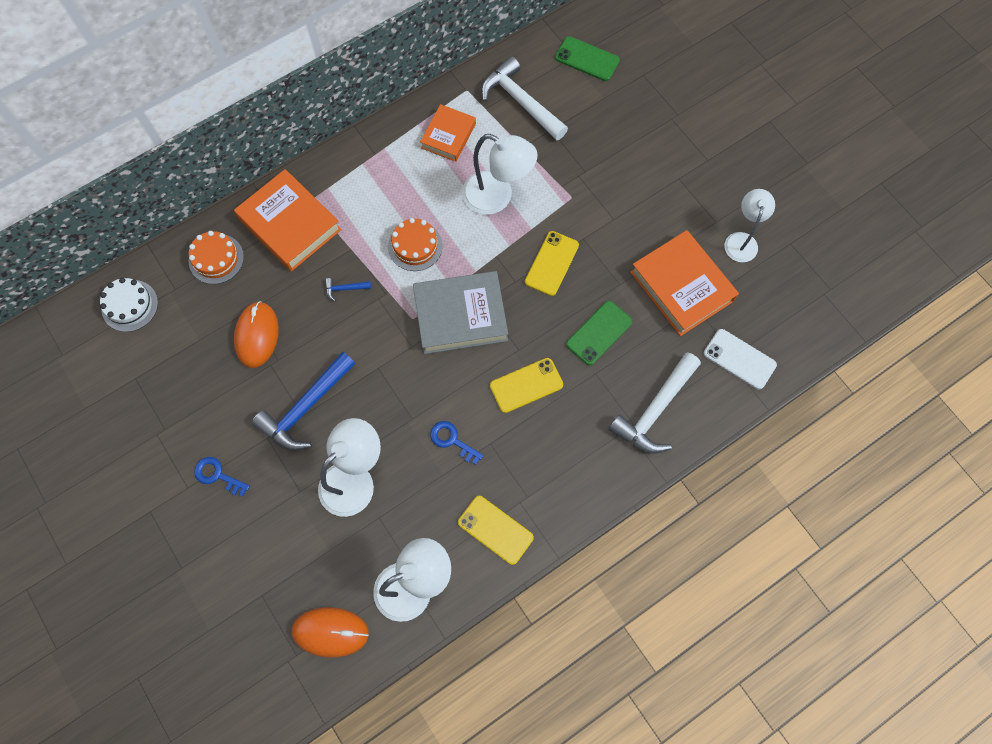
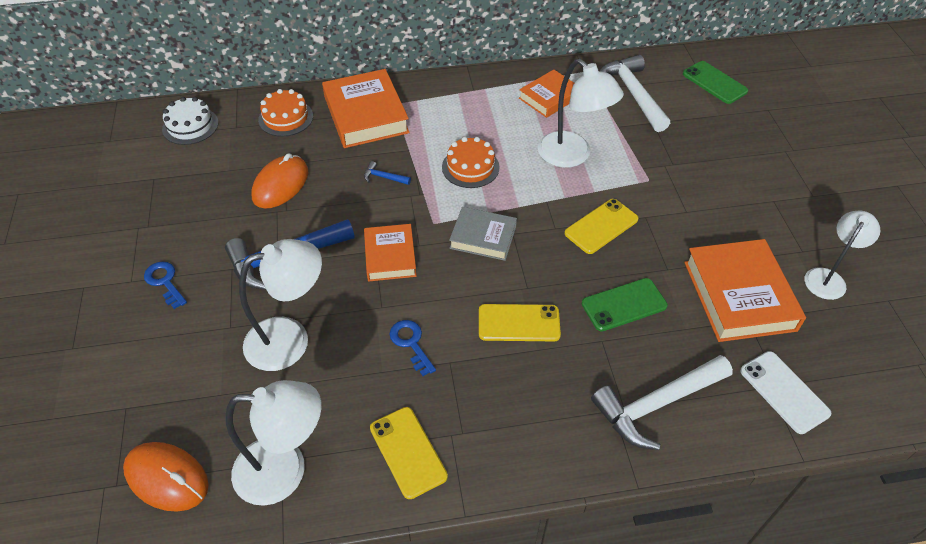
camera: 25 degrees right, 20 degrees down
(393, 367) = (390, 256): none -> orange book
(460, 316) = (483, 237): grey book -> grey book, size x0.61

